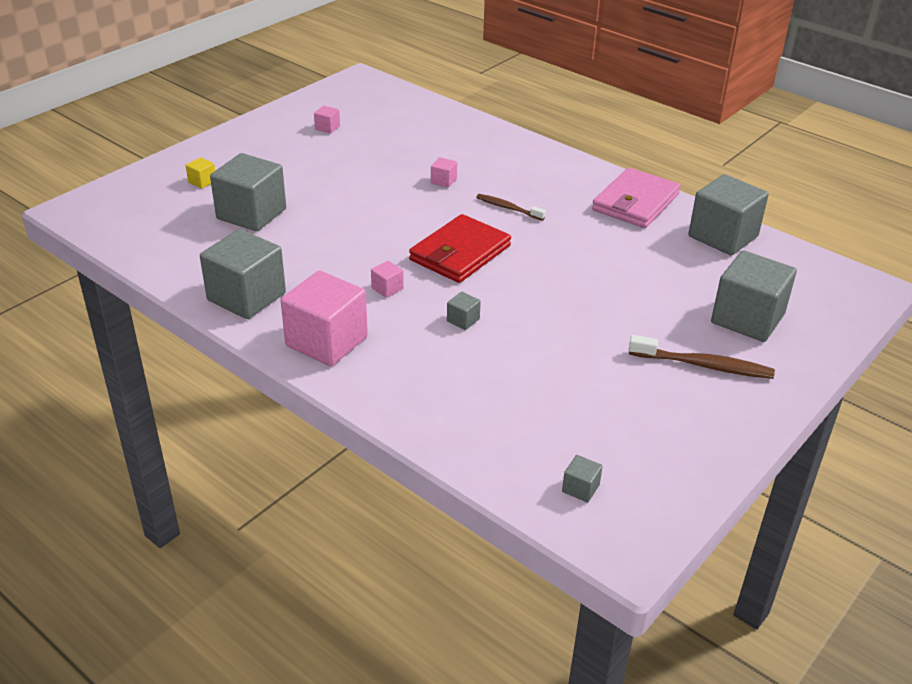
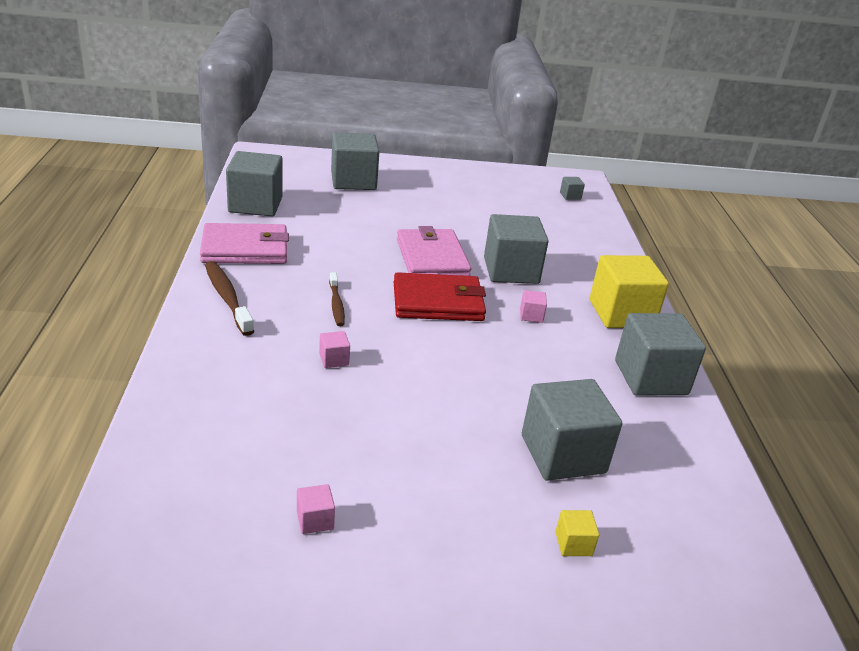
camera: 135 degrees left, 5 degrees down
(326, 341) = (621, 313): pink cube -> yellow cube
(463, 320) = (511, 270): grey cube -> grey cube, size x2.40
(531, 285) = (432, 258): none -> pink wallet
(704, 365) = (422, 185): brown toothbrush -> brown toothbrush (227, 298)

